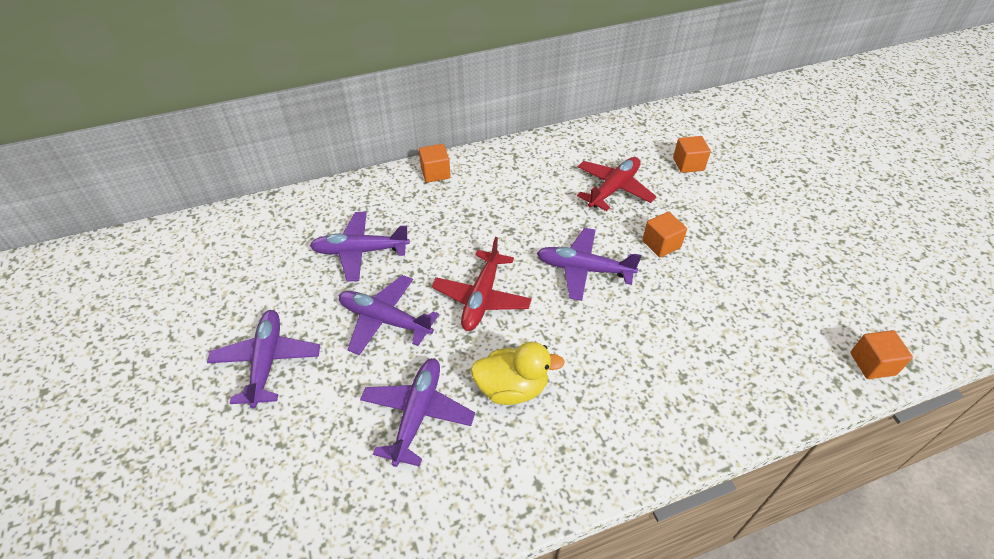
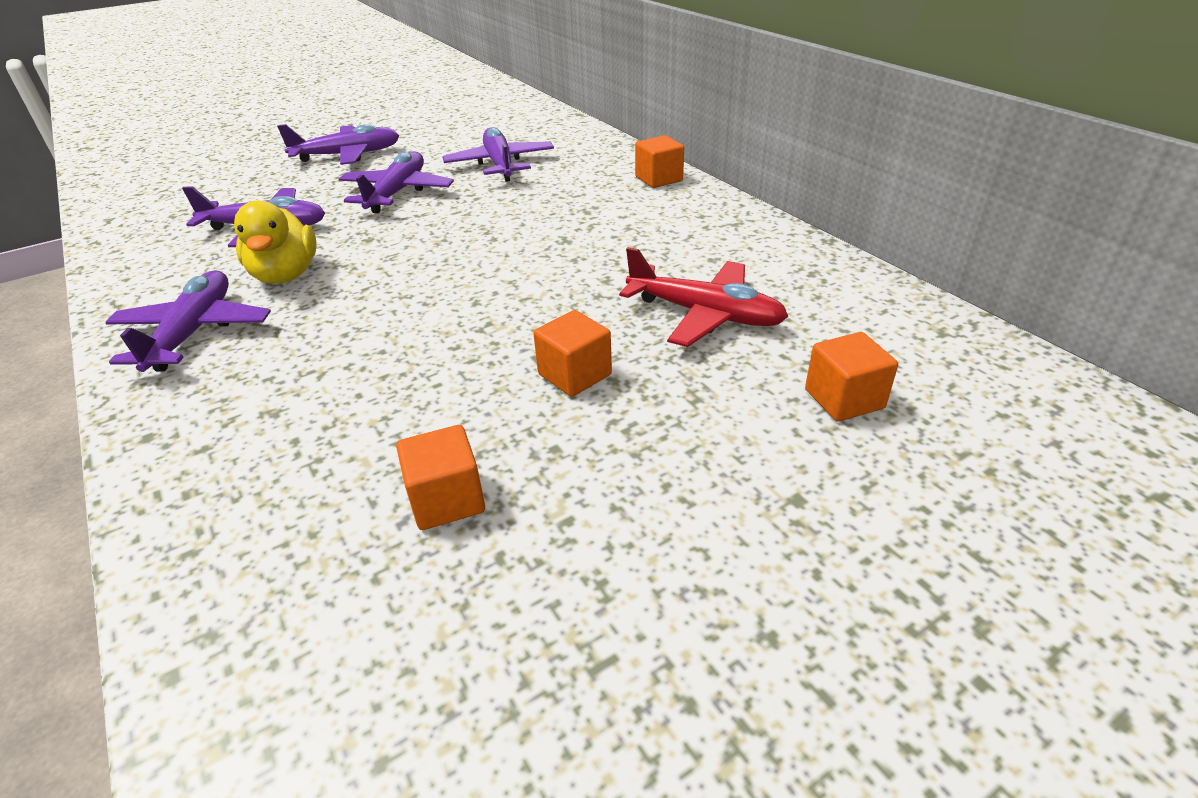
camera: 80 degrees right, 10 degrees down
(481, 298) = (433, 238): red plane -> none
(583, 269) = (497, 303): purple plane -> purple plane (194, 332)
(872, 364) = (238, 722): orange cube -> orange cube (447, 500)

